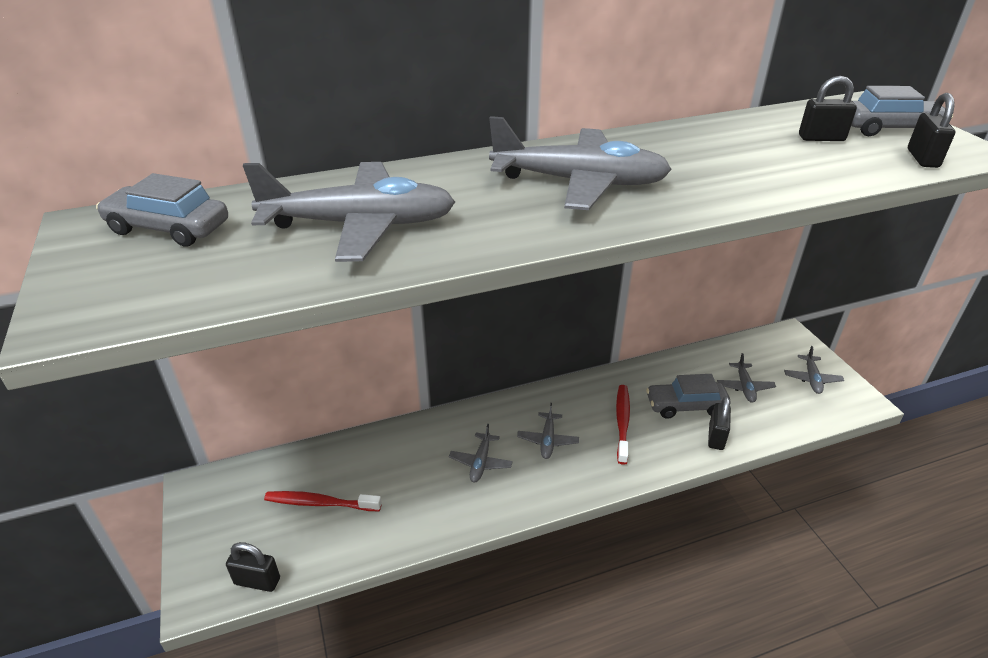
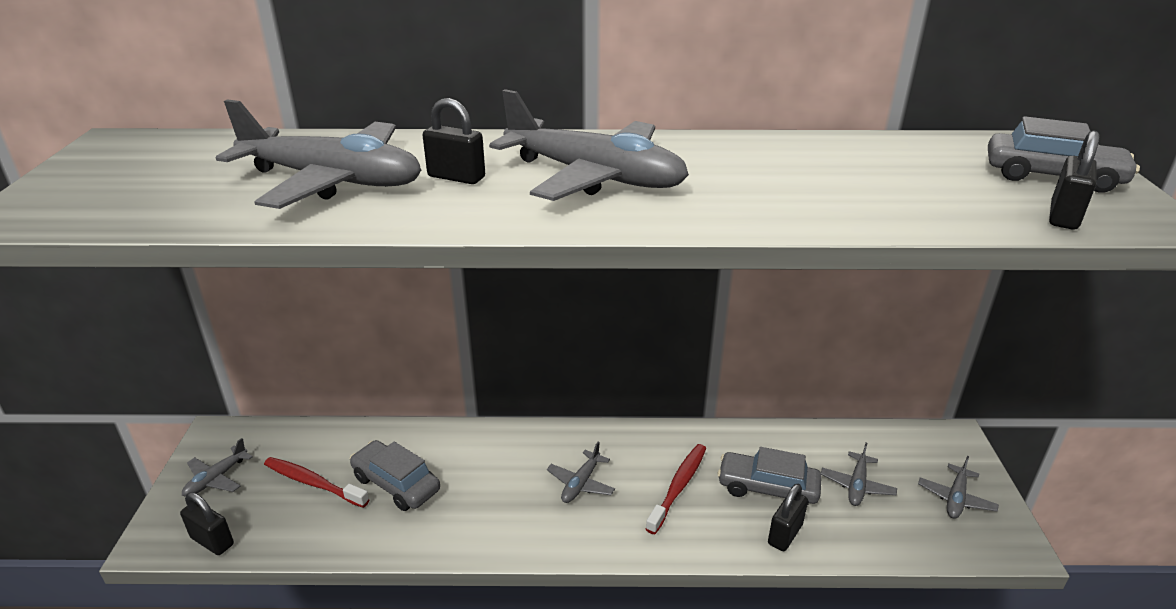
camera: 20 degrees right, 5 degrees down
(168, 228) = (169, 156): grey car -> grey car (396, 484)
(480, 462) = (494, 487): grey plane -> grey plane (216, 478)
(821, 138) = (943, 174): black padlock -> black padlock (456, 177)

